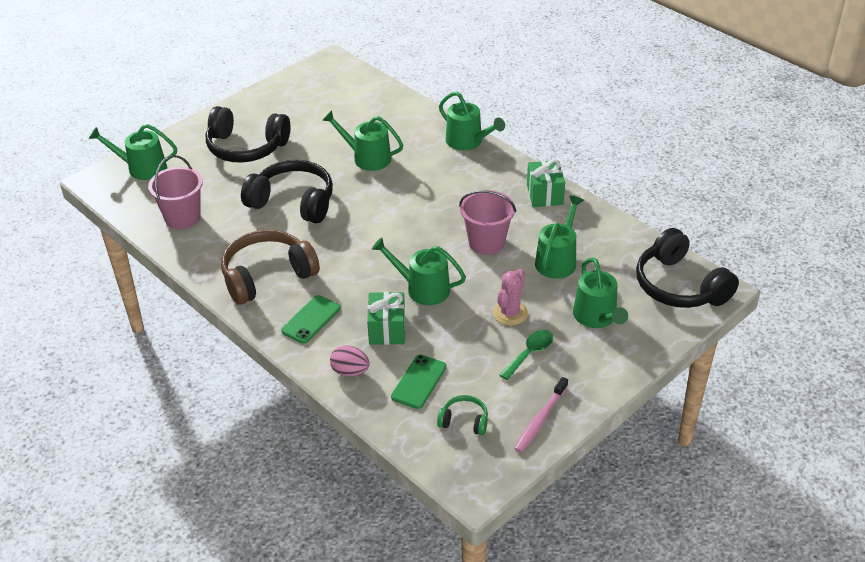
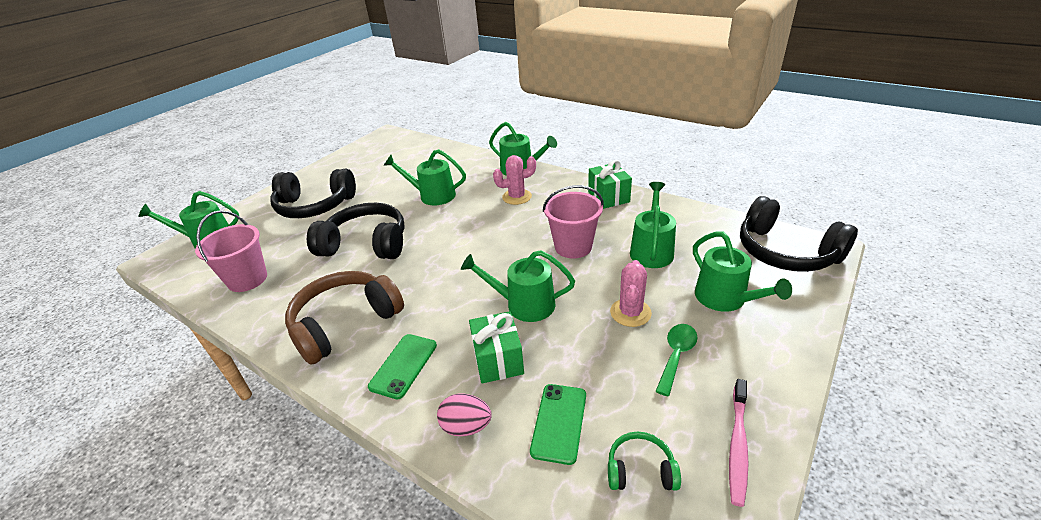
camera: 10 degrees left, 5 degrees down
(452, 176) = (517, 197): none -> pink cactus

